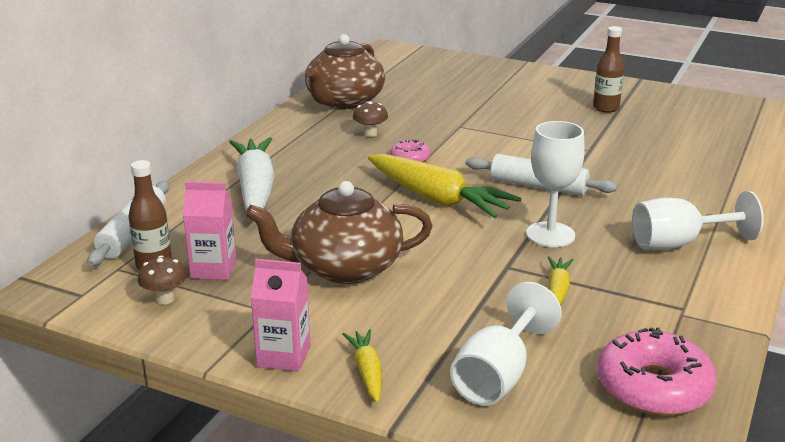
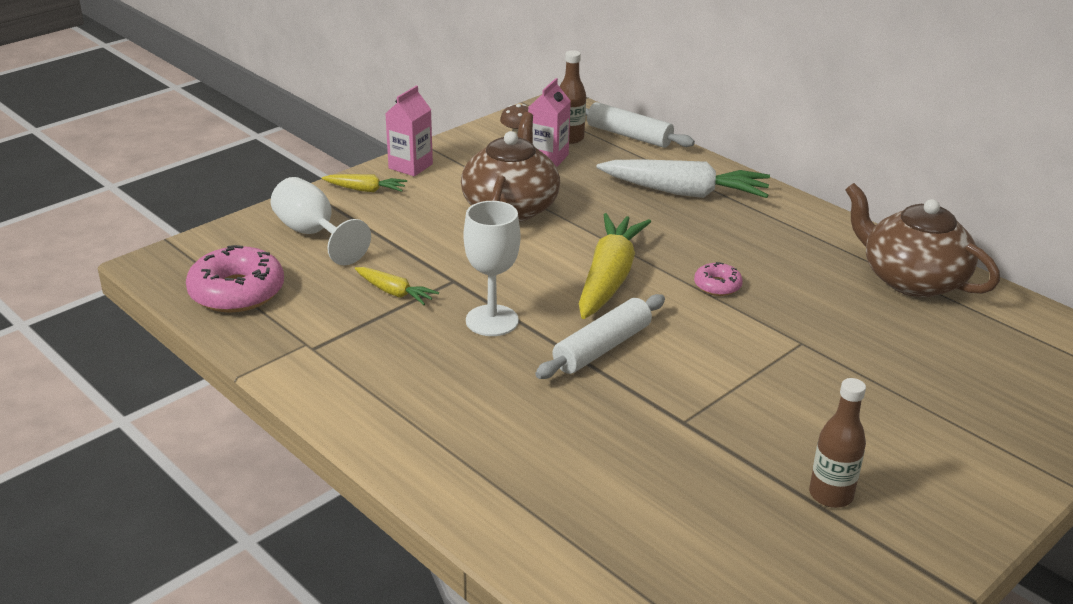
camera: 110 degrees right, 5 degrees up
(370, 134) = (798, 276): brown mushroom -> none
(437, 199) = (609, 278): yellow carrot -> yellow carrot turned 135 degrees clockwise
(678, 243) = (417, 393): white goblet -> none

